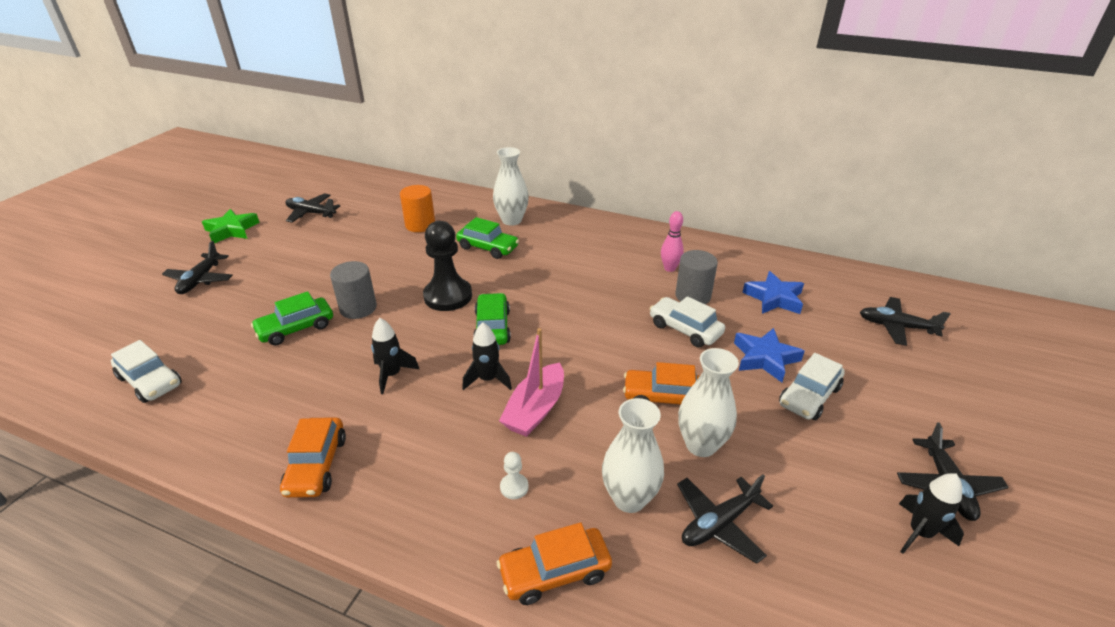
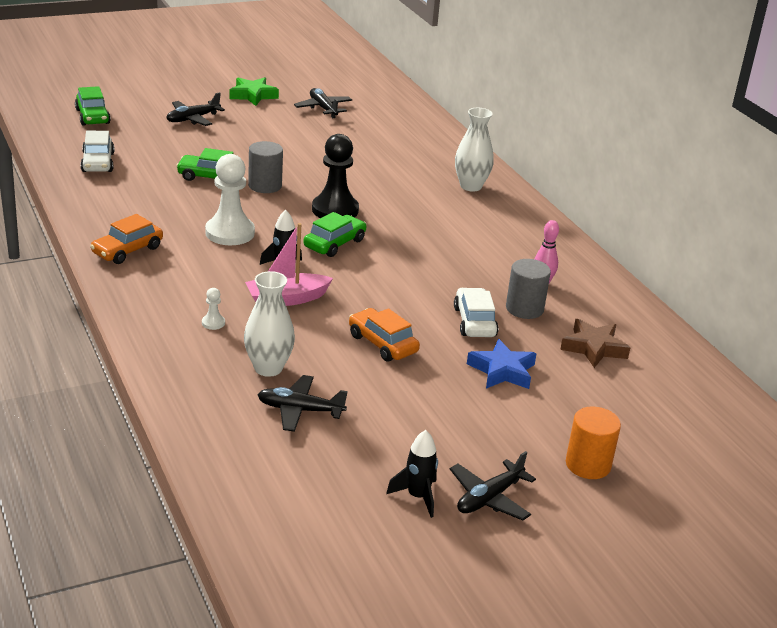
camera: 40 degrees right, 5 degrees down
(392, 375) = (230, 233): black rocket -> white pawn
(420, 225) = (391, 154): orange cylinder -> orange cylinder (588, 465)
(488, 247) = (417, 195): green car -> green car (92, 116)
(555, 572) = (176, 366): orange car -> none
(701, 445) = (359, 377): white vase -> none
(774, 298) = (594, 348): blue star -> brown star
(809, 396) = (490, 406): white car -> none
(896, 327) = (666, 423): black plane -> none

